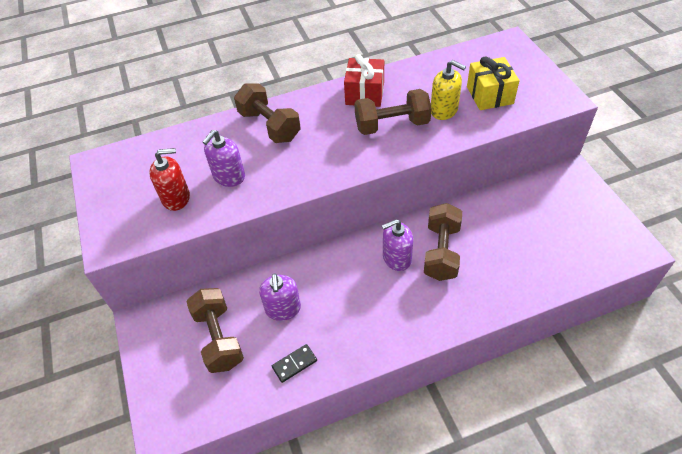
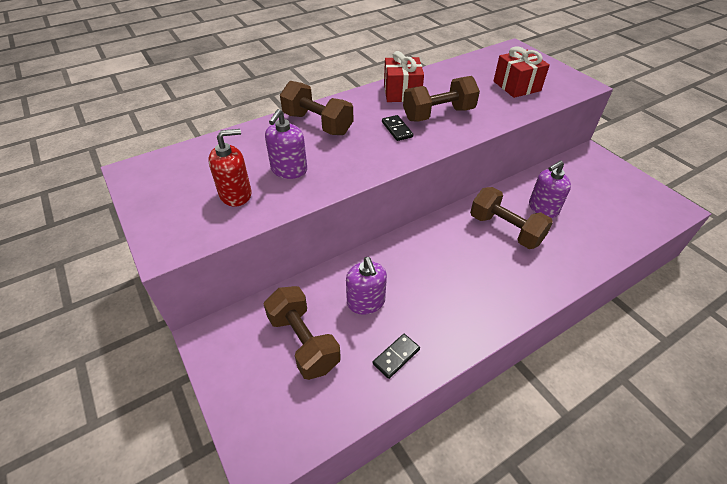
camera: 15 degrees left, 5 degrees down
(344, 140) = (397, 129): none -> black domino
(396, 258) = (465, 240): purple soap dispenser -> purple soap dispenser (543, 208)
(441, 252) = (505, 229): brown dumbbell -> brown dumbbell turned 45 degrees counterclockwise
(444, 110) = (481, 100): yellow soap dispenser -> none
(490, 95) = (517, 86): yellow gift -> red gift

